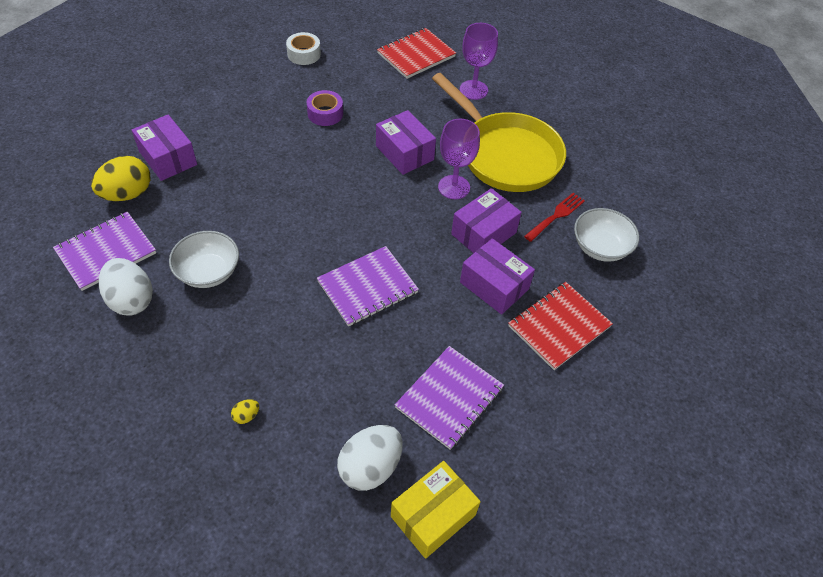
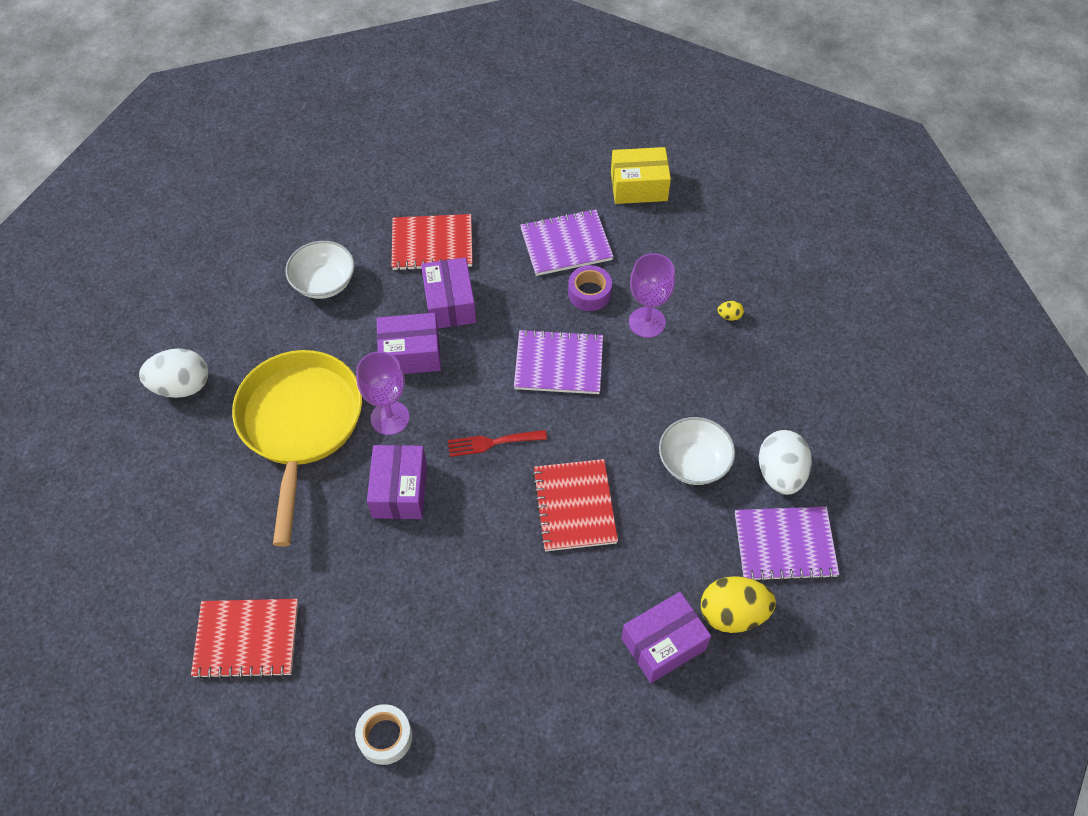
camera: 140 degrees left, 5 degrees up
(168, 158) = (663, 644): purple box -> purple box turned 60 degrees clockwise
(280, 200) = (574, 506): none -> red notebook
(325, 113) = (439, 604): purple tape -> purple tape (589, 293)
(370, 467) = (659, 234): white egg -> white egg (181, 386)
(473, 90) = (239, 534): purple goblet -> purple goblet (647, 322)
(556, 216) = (327, 332): red fork -> red fork (492, 443)

